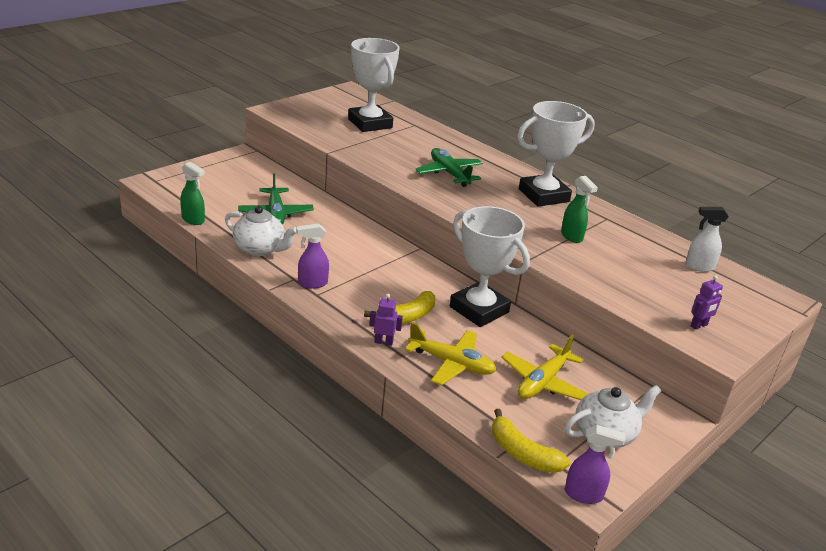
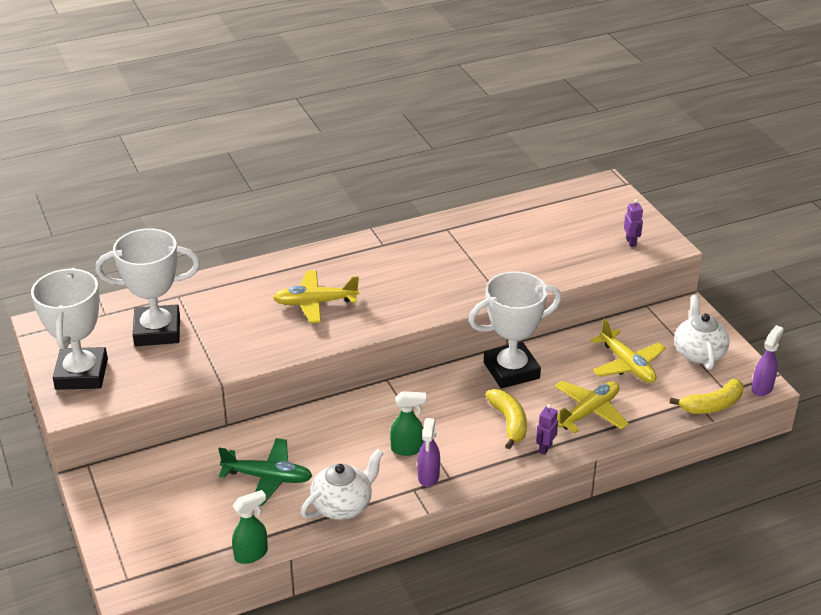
camera: 65 degrees left, 5 degrees up
(449, 173) = (315, 303): green plane -> yellow plane
(543, 195) = (388, 253): white trophy -> white trophy (81, 374)
(572, 236) = (473, 261): green spray bottle -> green spray bottle (407, 449)
(699, 267) = (546, 208): white spray bottle -> none

